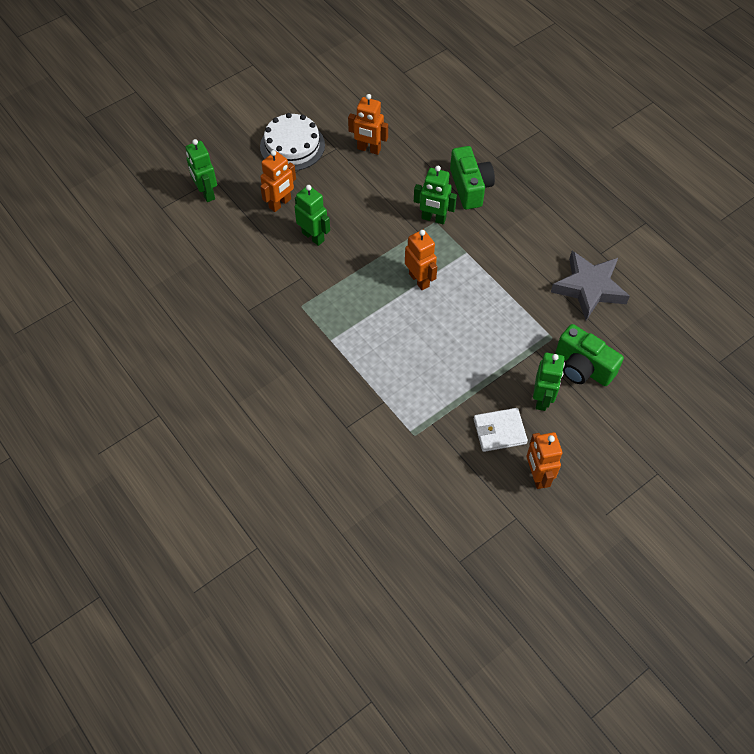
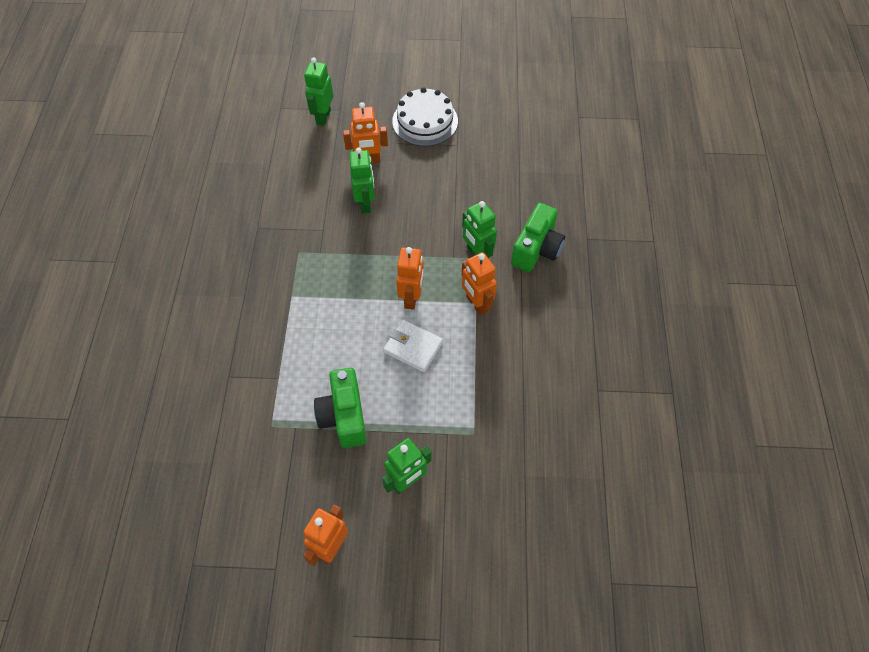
camera: 40 degrees right, 0 degrees up
(368, 149) = (483, 162): orange robot -> orange robot (476, 304)
(499, 431) = (341, 480): white wallet -> white wallet (413, 347)
(582, 367) = (472, 482): green camera -> green camera (344, 416)
(589, 288) = (554, 414): grey star -> none

